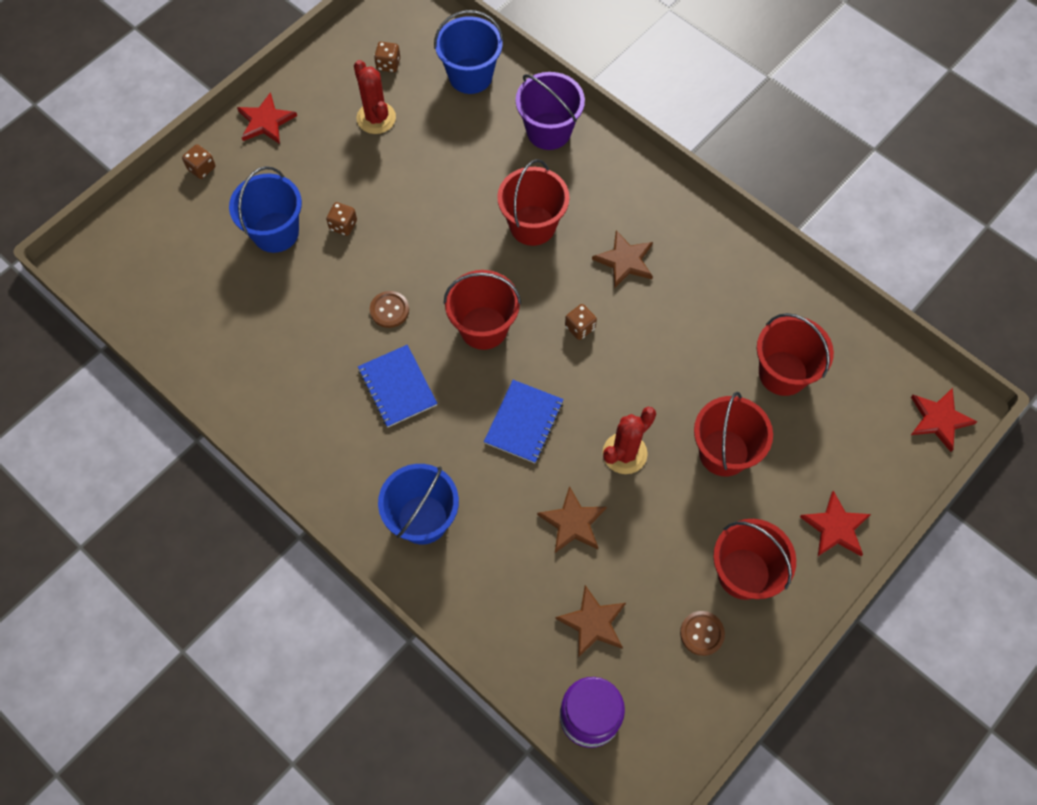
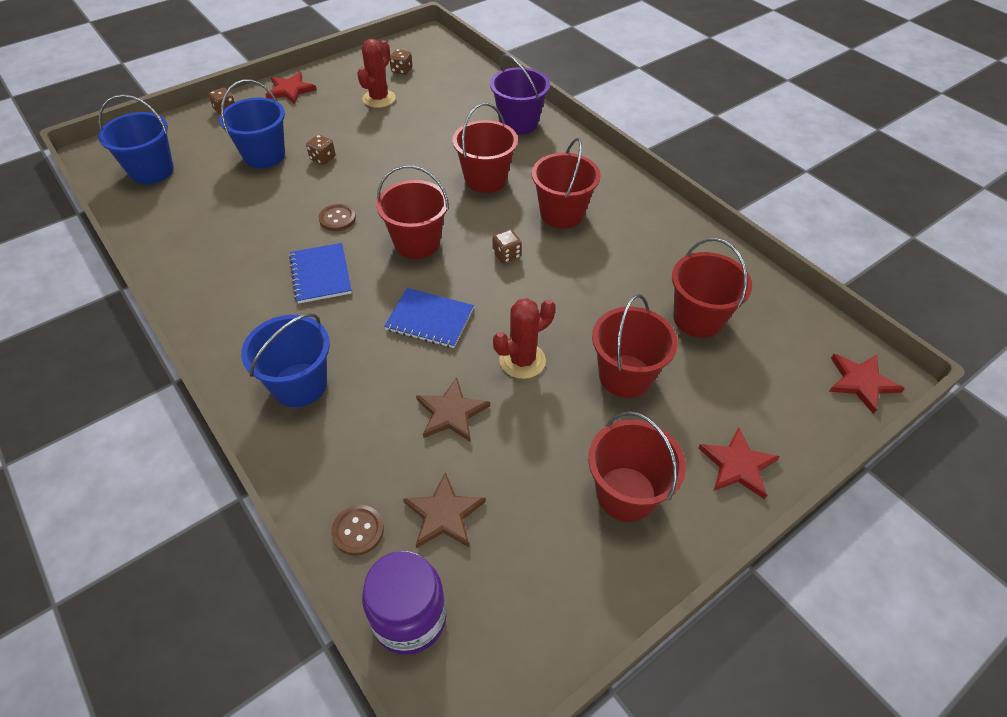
camera: 10 degrees right, 15 degrees down
(376, 118) = (379, 99): red cactus -> red cactus turned 45 degrees clockwise
(470, 76) = (465, 84): blue bucket -> blue bucket (152, 171)
(524, 422) = (429, 319): blue notebook -> blue notebook turned 75 degrees clockwise
(625, 260) = (562, 213): brown star -> red bucket
(702, 633) = (565, 548): brown button -> brown button (358, 531)

